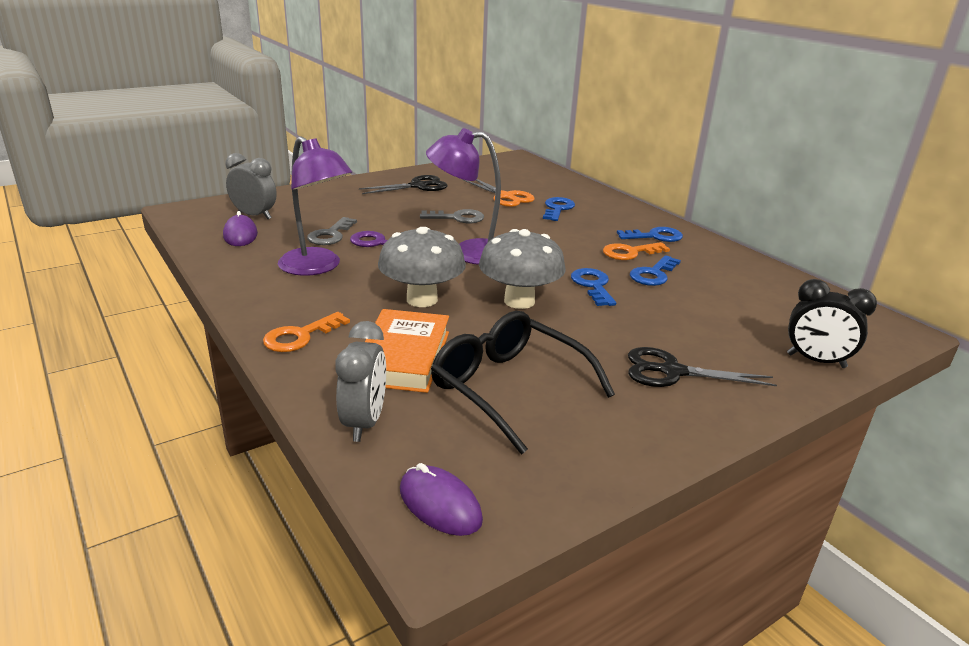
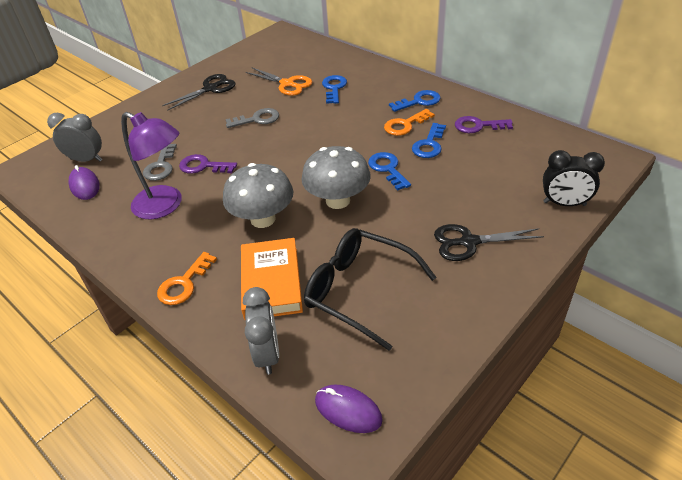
camera: 10 degrees left, 15 degrees up
(468, 252) = (280, 157): purple lamp -> none
(722, 269) = (478, 126): none -> purple key

